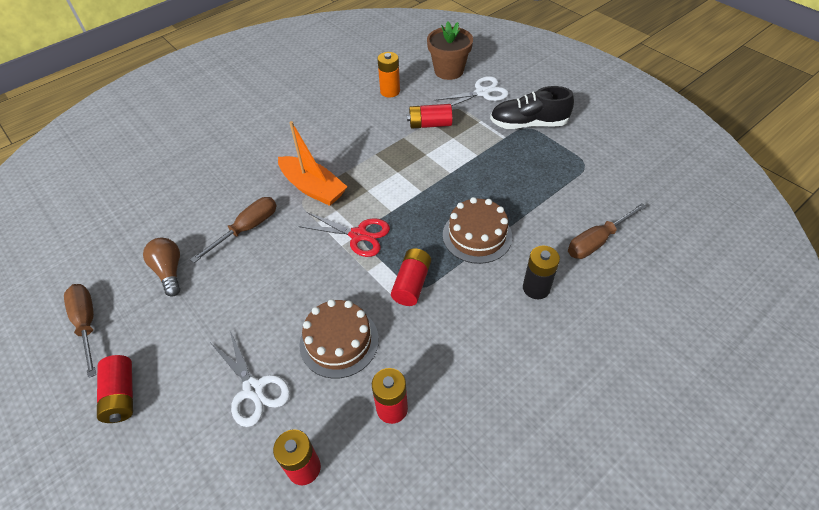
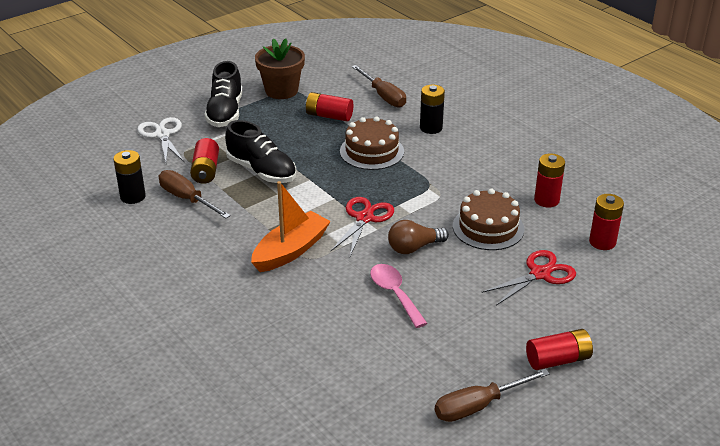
camera: 90 degrees left, 15 degrees down
(169, 271) = (405, 350): brown light bulb -> brown light bulb (414, 247)
(243, 262) = (394, 294): none -> pink spoon
(247, 229) = (347, 296): brown screwdriver -> brown screwdriver (187, 199)
(253, 389) = (540, 274): white scissors -> red scissors
(390, 91) = (133, 196): orange battery -> black battery
(411, 284) = (425, 188): red battery -> red battery (329, 116)
(432, 158) = (262, 171): none -> black shoe
(449, 71) = (110, 154): brown flower pot -> brown flower pot (281, 91)

